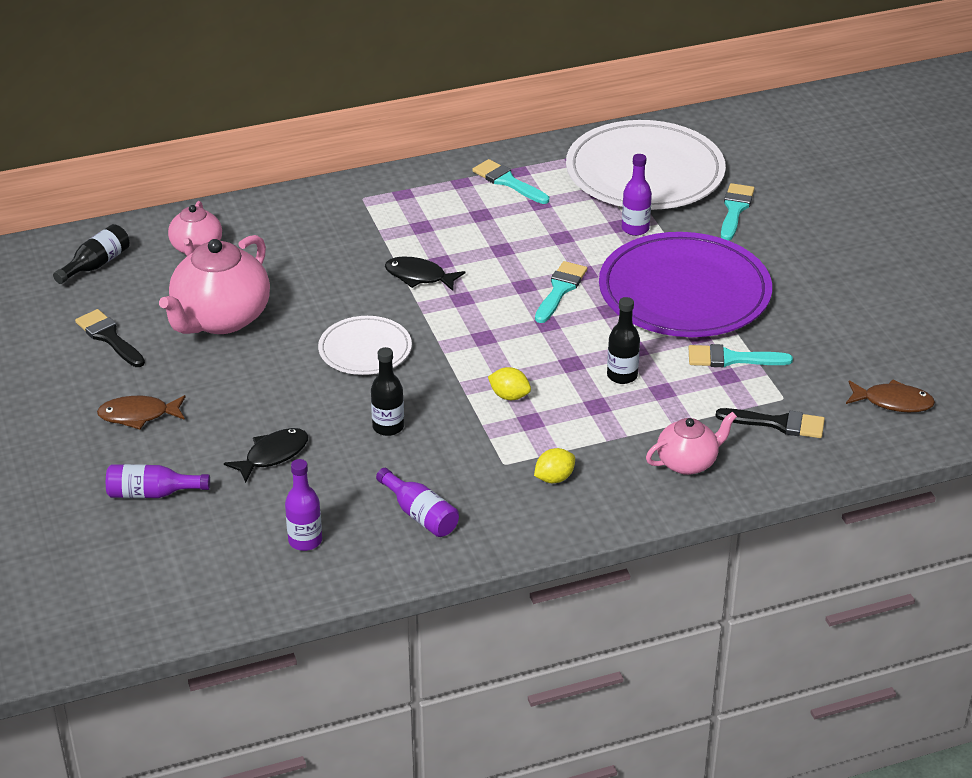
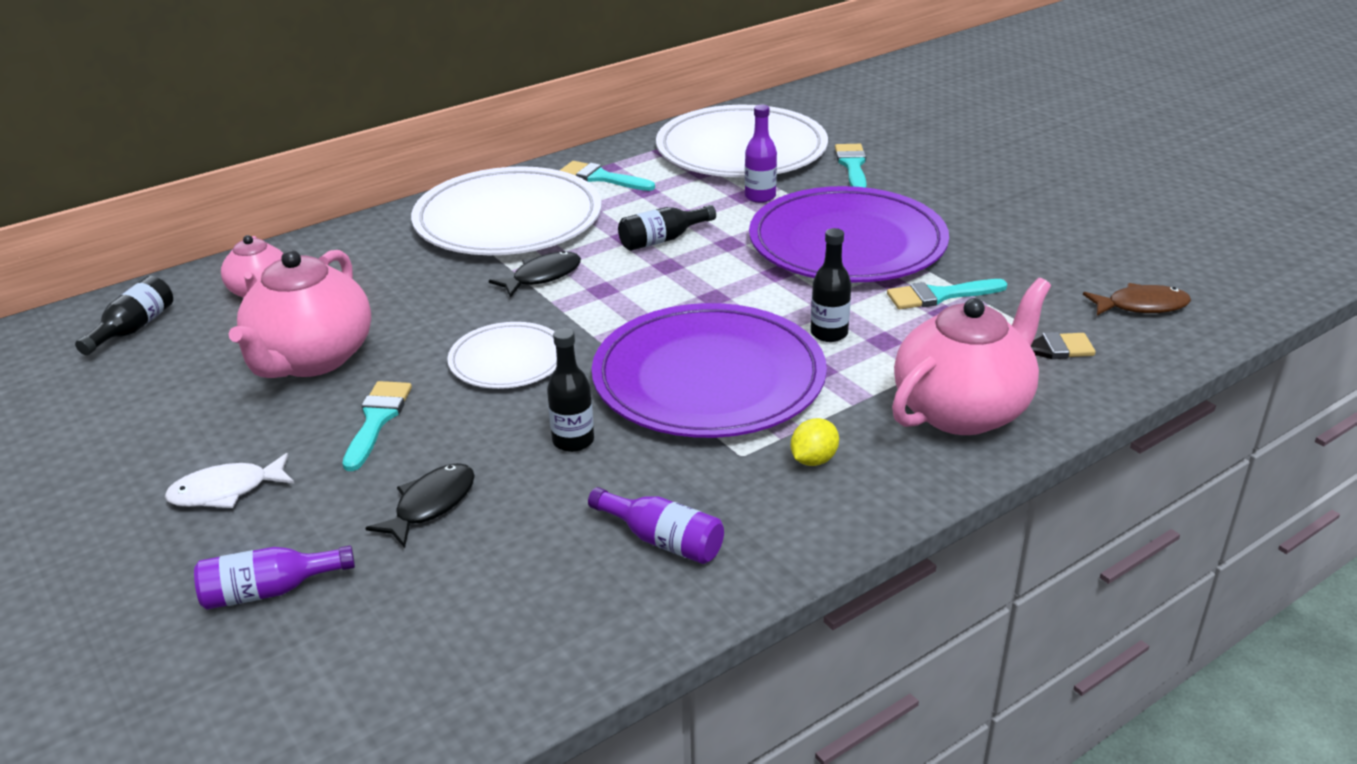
camera: 15 degrees left, 5 degrees down
(109, 337) = (166, 405): black brush -> none
(138, 415) = (226, 491): brown fish -> white fish
(305, 541) = (516, 610): purple bottle -> none
(412, 213) = (508, 219): none -> white plate
(419, 276) = (542, 276): black fish -> black fish turned 135 degrees clockwise
(509, 396) = (708, 378): yellow lemon -> purple plate
(531, 258) = (662, 240): none -> black bottle
(560, 290) = (710, 263): turquoise brush -> turquoise brush (377, 420)
(688, 462) = (962, 410): pink teapot -> pink teapot, size x1.77

